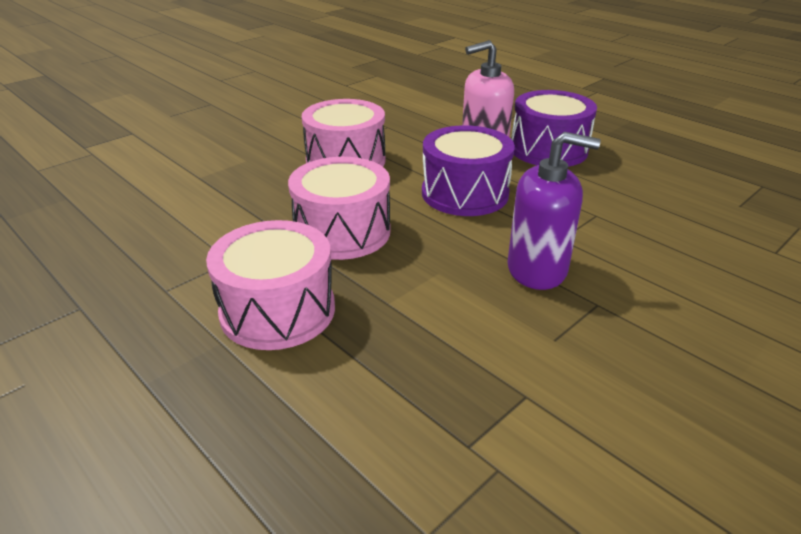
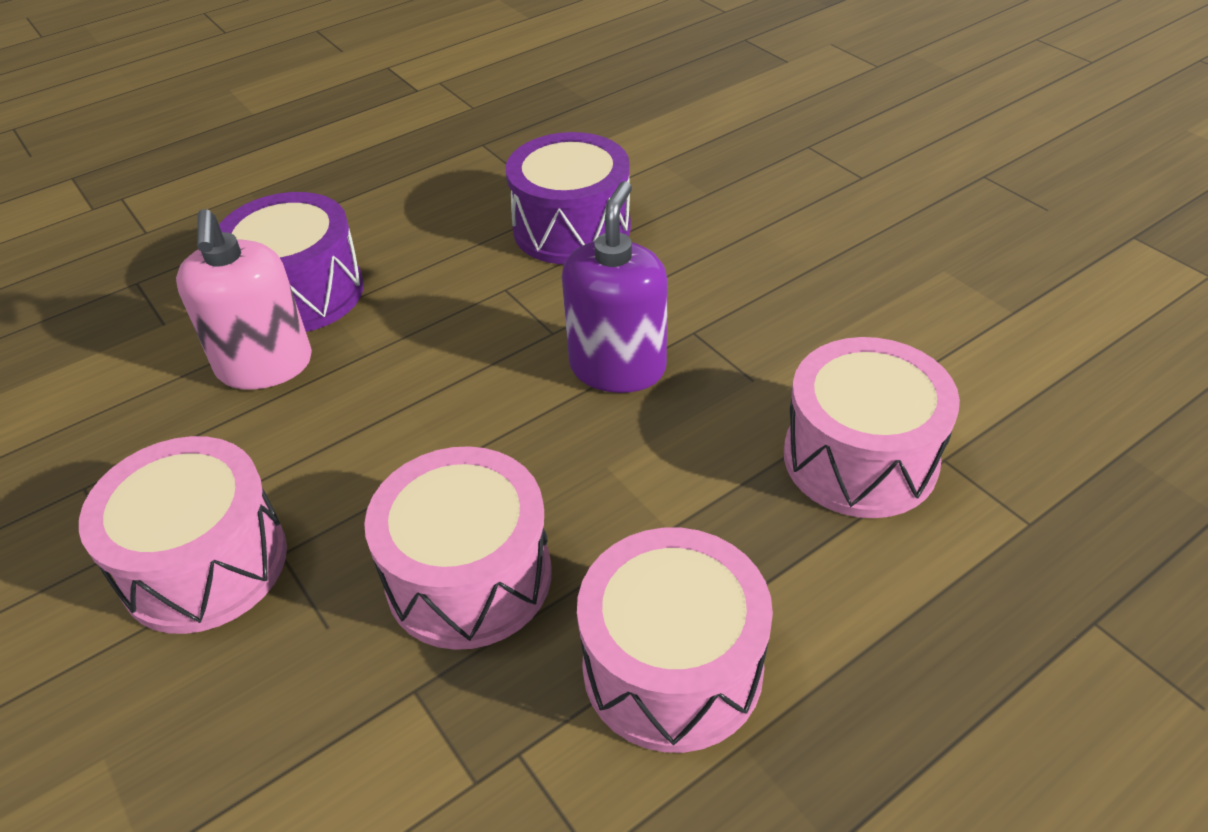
camera: 80 degrees left, 10 degrees up
(465, 193) = (399, 408): purple drum -> purple drum (572, 228)
(482, 406) = (860, 458): none -> pink drum

